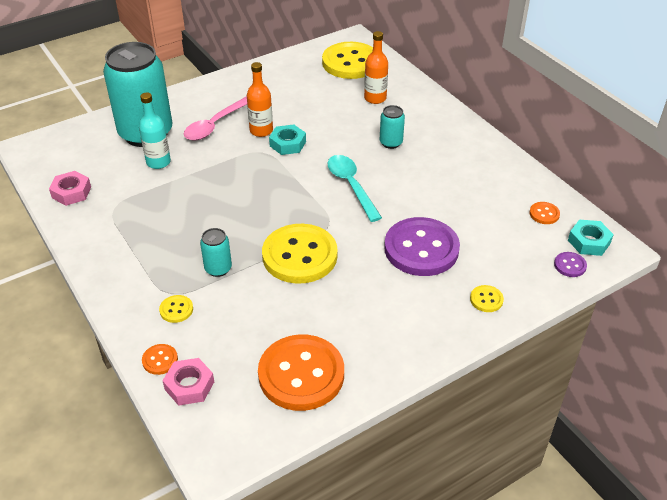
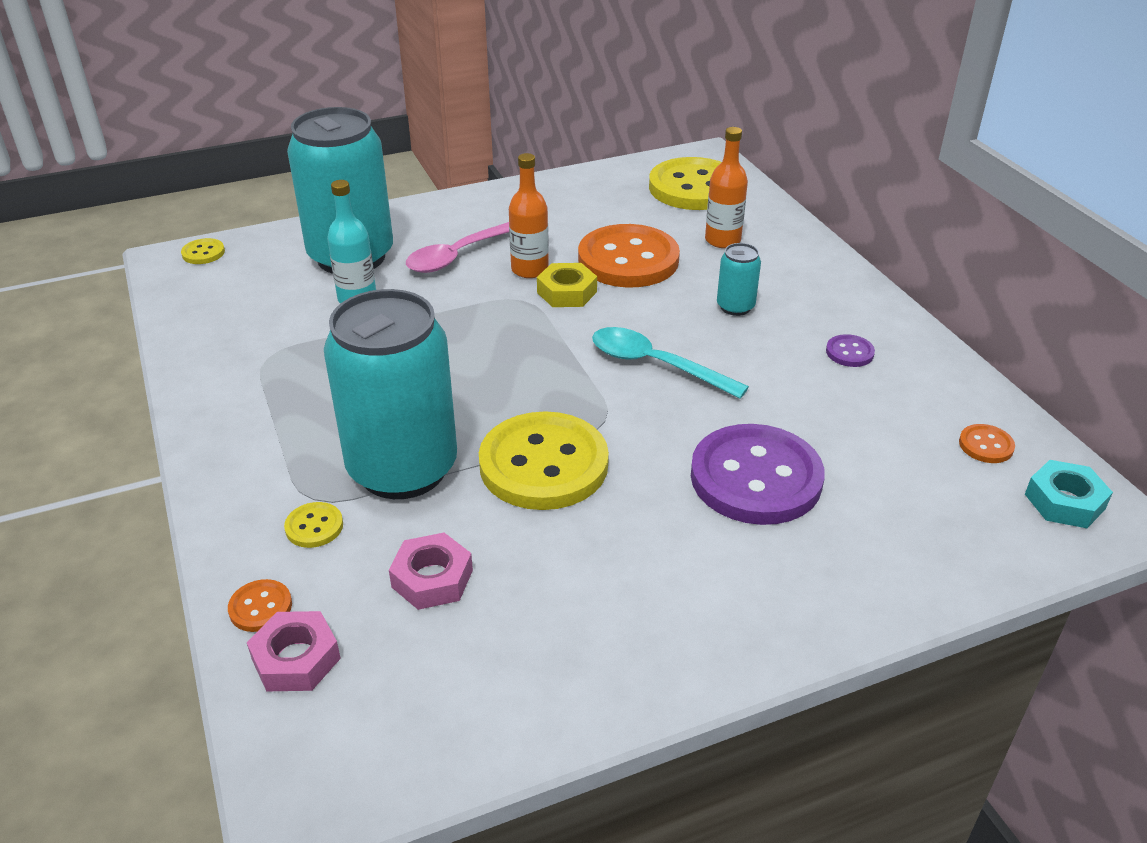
camera: 10 degrees right, 5 degrees down
(71, 192) = (211, 328): pink nut -> pink nut (432, 578)
(218, 269) = (402, 469): turquoise can -> turquoise can, size x2.37
(287, 144) = (567, 292): turquoise nut -> yellow nut
(301, 374) = (496, 667): orange button -> orange button (628, 260)
(351, 186) = (655, 365): turquoise spoon -> turquoise spoon turned 45 degrees counterclockwise
(486, 299) = (859, 579): yellow button -> yellow button (203, 253)
(570, 265) = (1024, 538): purple button -> purple button (849, 352)

